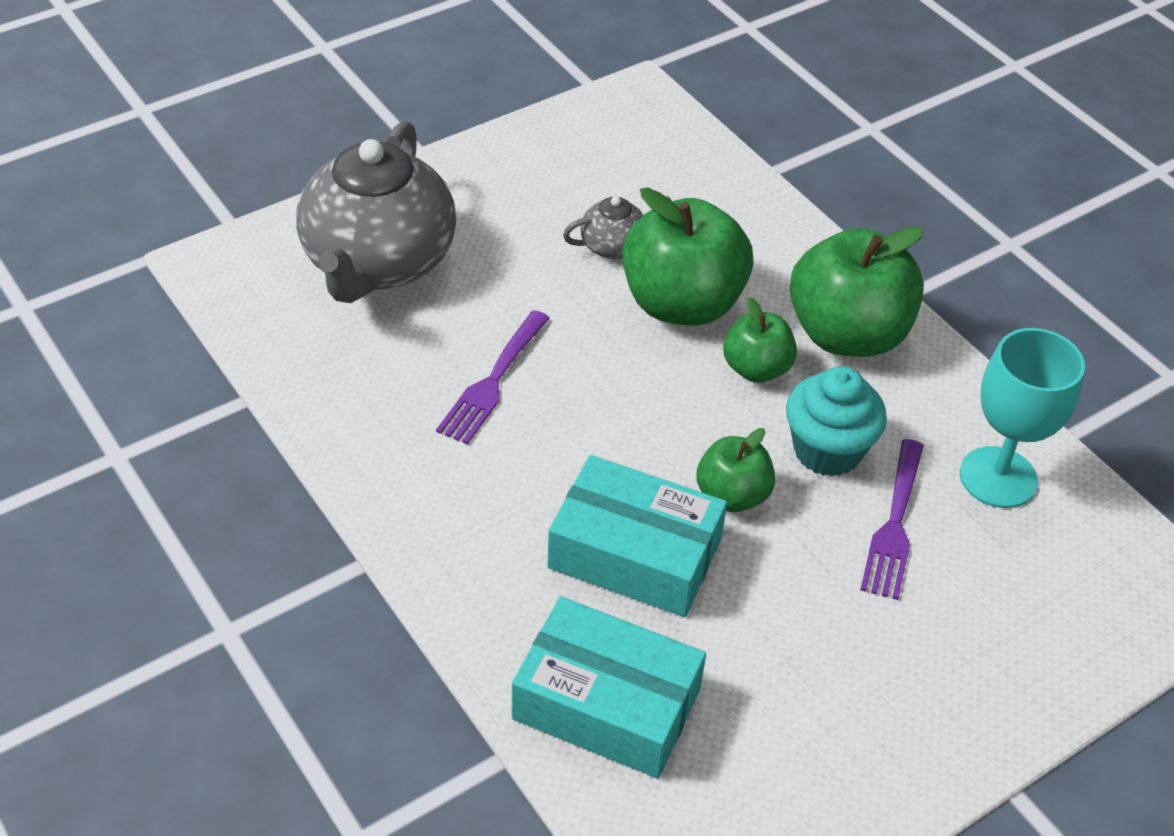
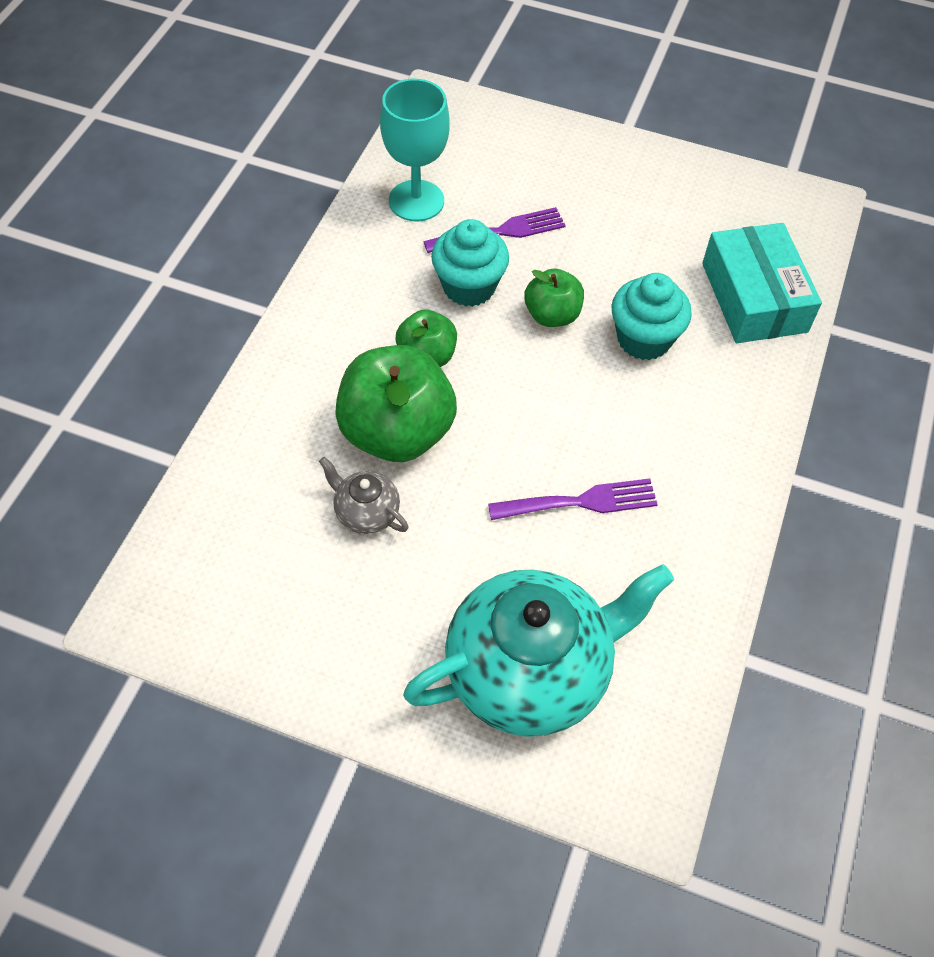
camera: 125 degrees left, 10 degrees up
(378, 263) = (530, 671): grey teapot -> turquoise teapot
(635, 553) = (644, 339): turquoise box -> turquoise cupcake
(847, 334) = (347, 323): green apple -> none

